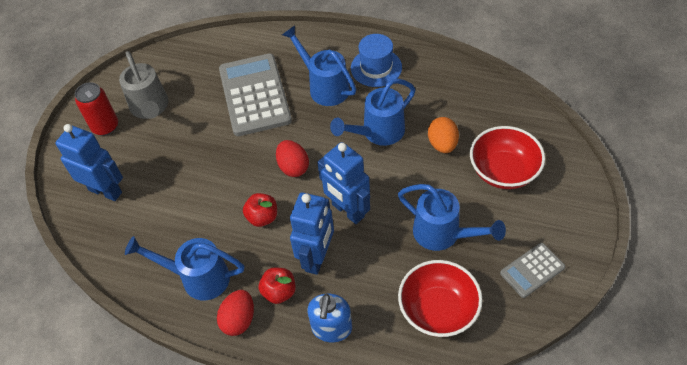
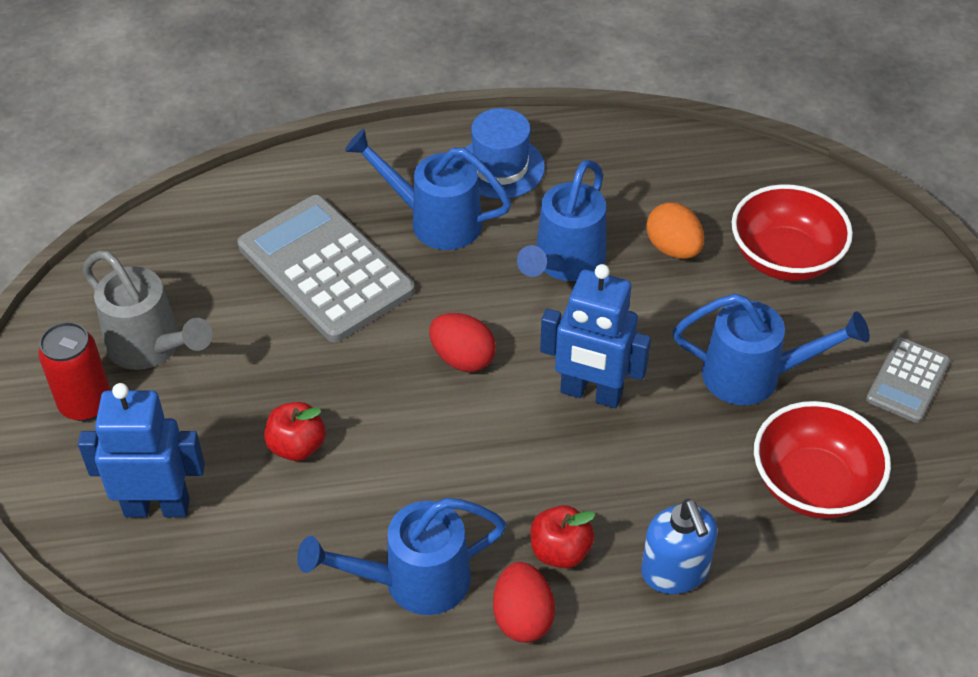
camera: 30 degrees left, 5 degrees down
(262, 217) = (461, 451): red apple -> red apple (297, 446)
(317, 258) = (588, 479): blue robot -> none

